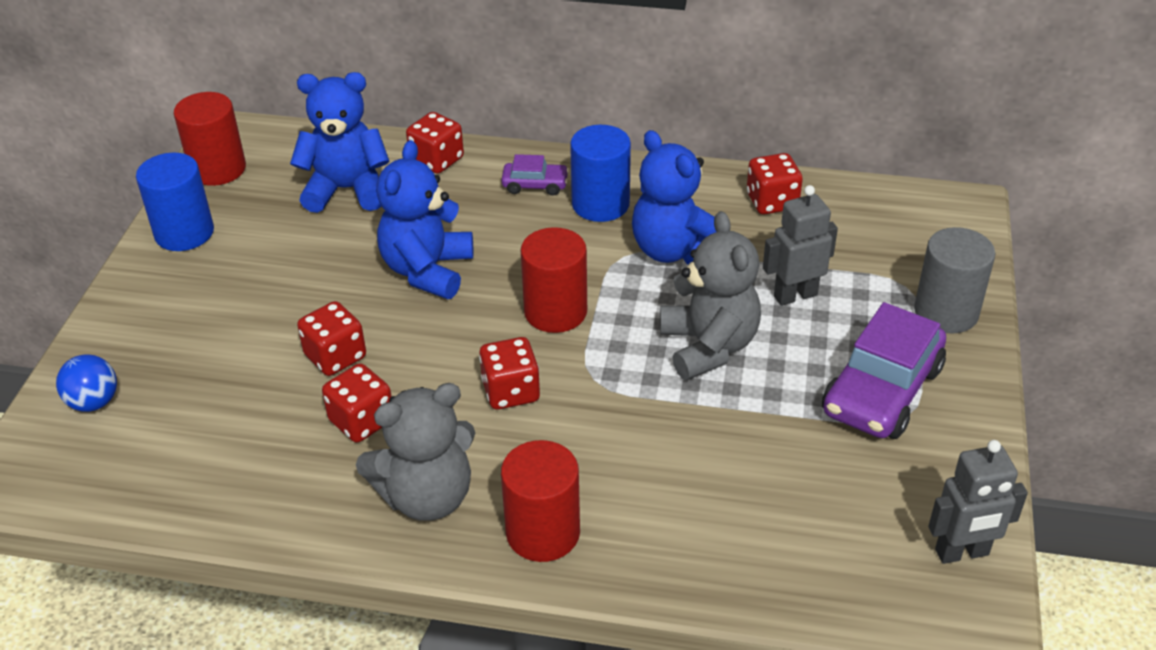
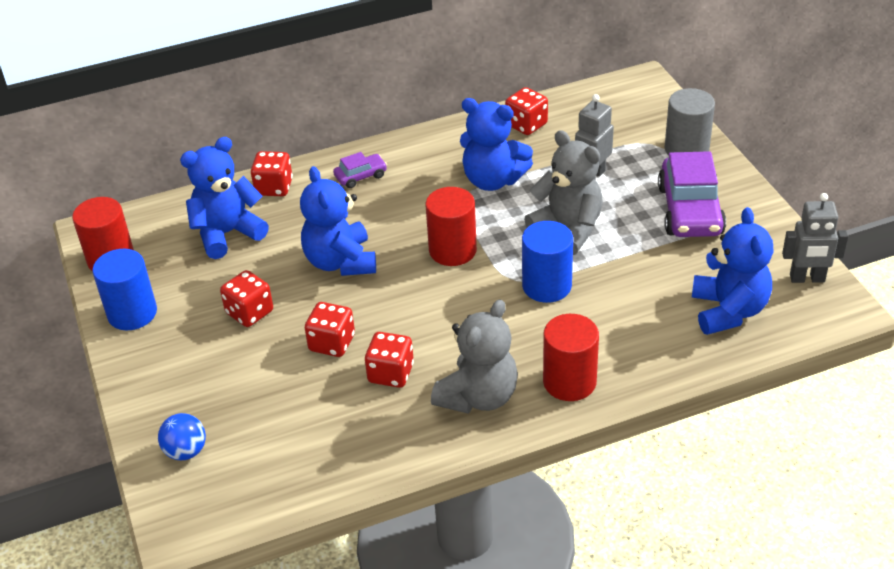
camera: 30 degrees left, 0 degrees up
(511, 391) = (471, 311): red dice -> red dice (249, 312)
(600, 204) = (417, 171): blue cylinder -> blue cylinder (546, 286)
(817, 543) = (728, 311): none -> blue teddy bear
(962, 553) = (807, 279): grey robot -> grey robot turned 45 degrees clockwise

